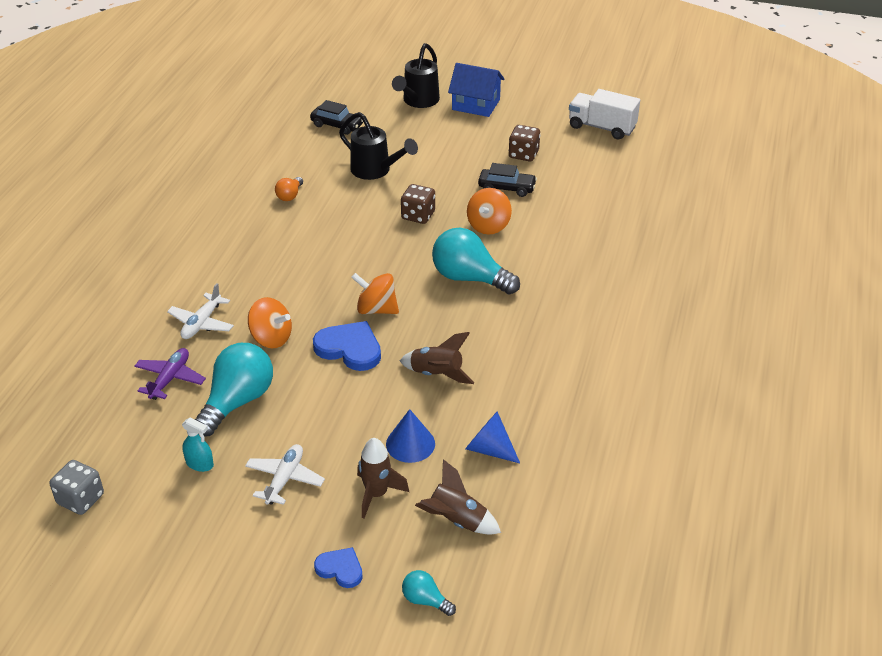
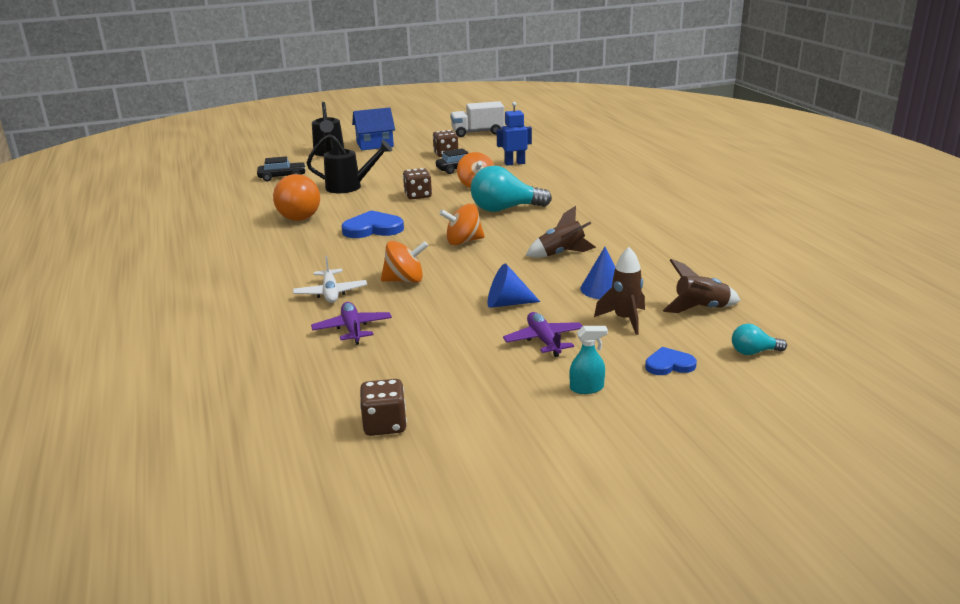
camera: 35 degrees left, 15 degrees down
(80, 499) = (385, 425): grey dice -> brown dice
(200, 464) = (460, 361): turquoise spray bottle -> turquoise spray bottle (586, 388)
(237, 401) = (433, 319): turquoise light bulb -> none
(284, 479) = (544, 340): white plane -> purple plane
(290, 195) = (299, 215): orange light bulb -> orange light bulb, size x2.09
(349, 348) = (476, 264): blue heart -> blue heart (373, 229)
(489, 449) = (658, 271): blue cone -> blue cone (507, 303)
(571, 204) = (514, 163): none -> blue robot

